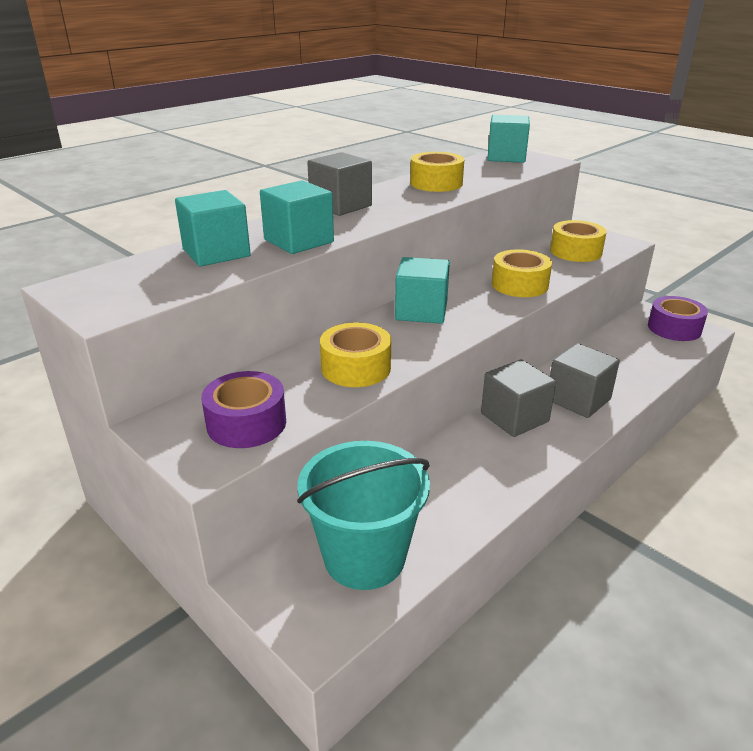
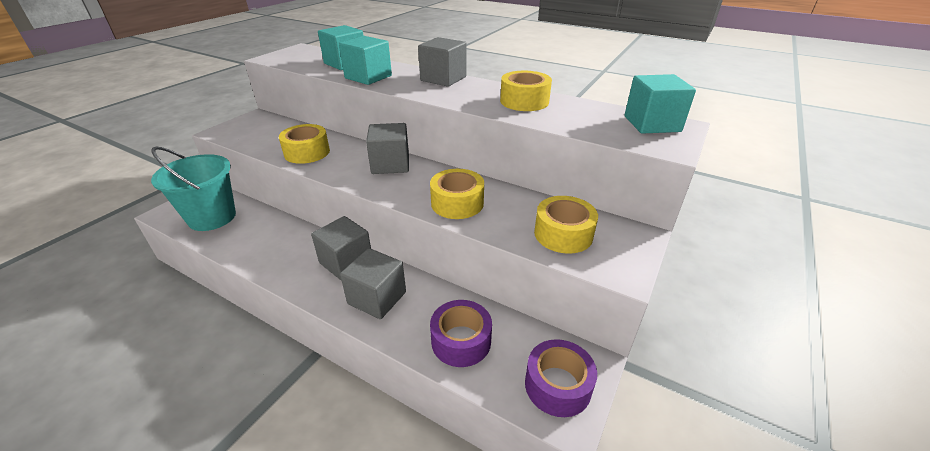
camera: 75 degrees right, 5 degrees up
(246, 423) = (252, 134): purple tape -> purple tape (461, 341)
(421, 311) = (390, 164): turquoise cube -> grey cube

